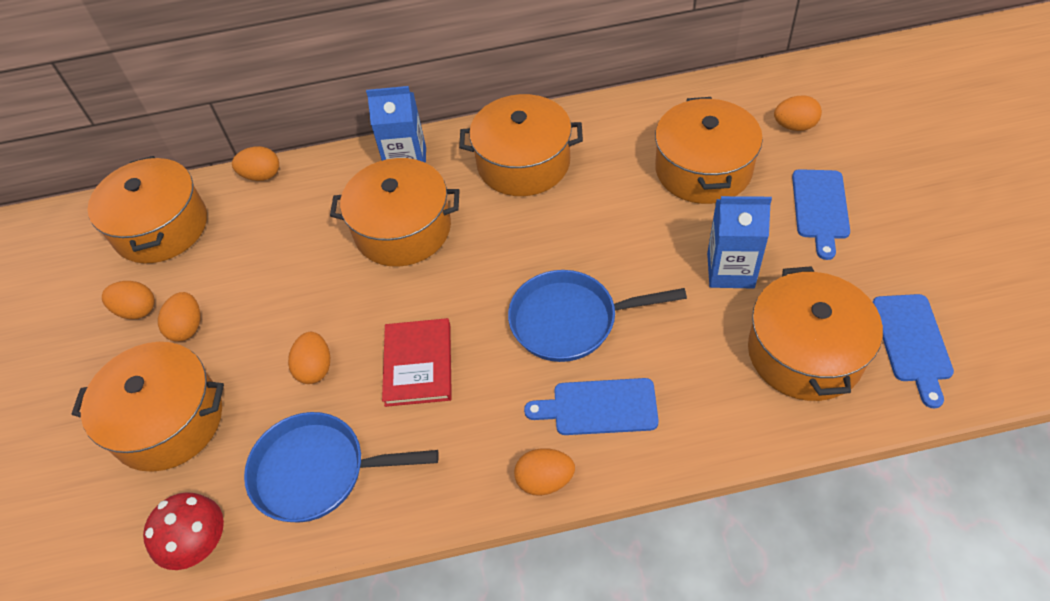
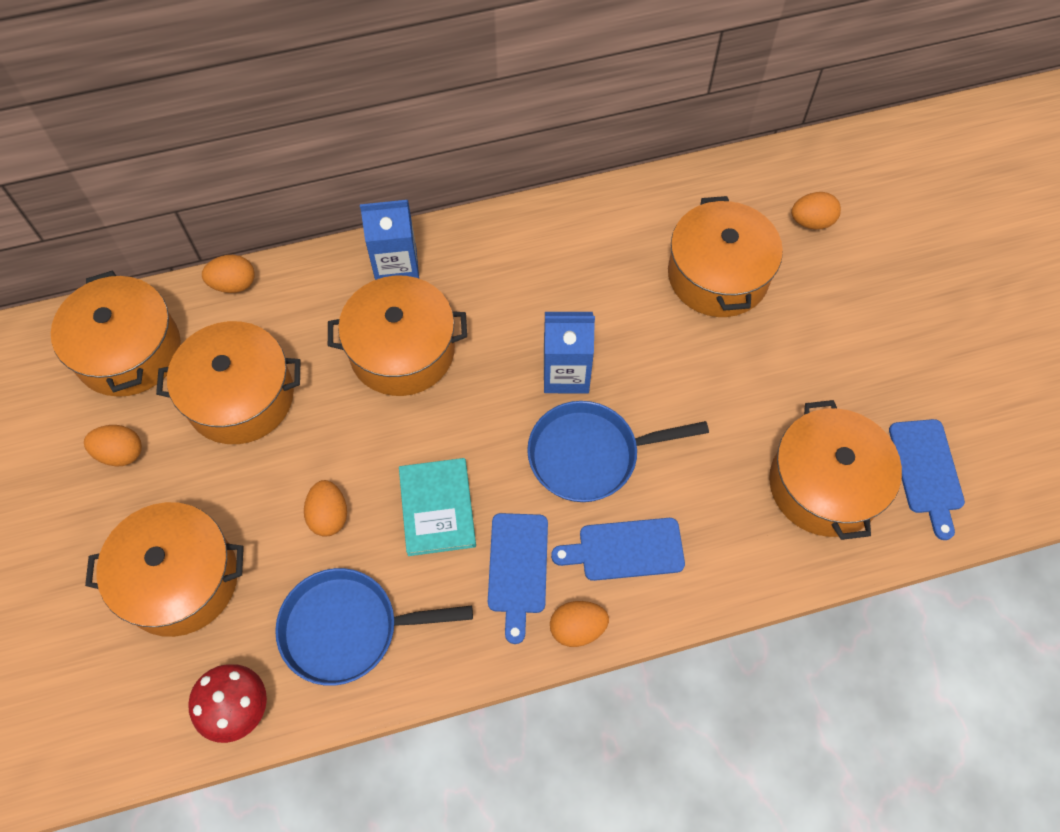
camera: 10 degrees left, 10 degrees up
(187, 327) = (182, 472): orange egg -> none
(418, 364) = (437, 508): red book -> turquoise book
(523, 163) = (526, 267): orange pot -> orange pot (240, 397)
(730, 270) = (749, 395): blue carton -> blue carton (566, 373)
(820, 208) = (838, 321): blue cutting board -> blue cutting board (518, 568)

